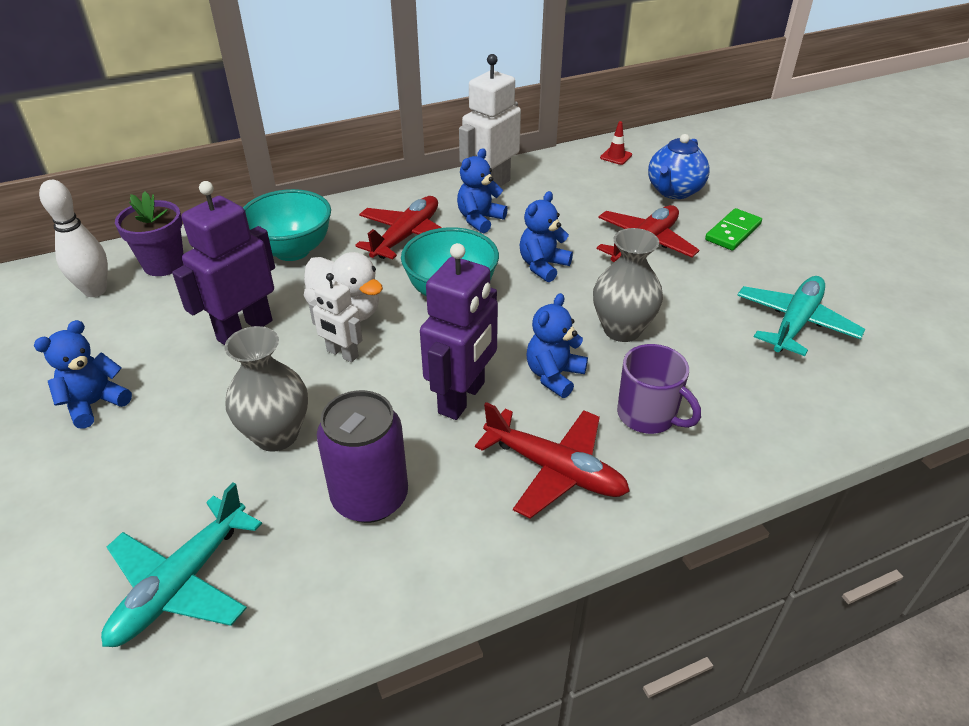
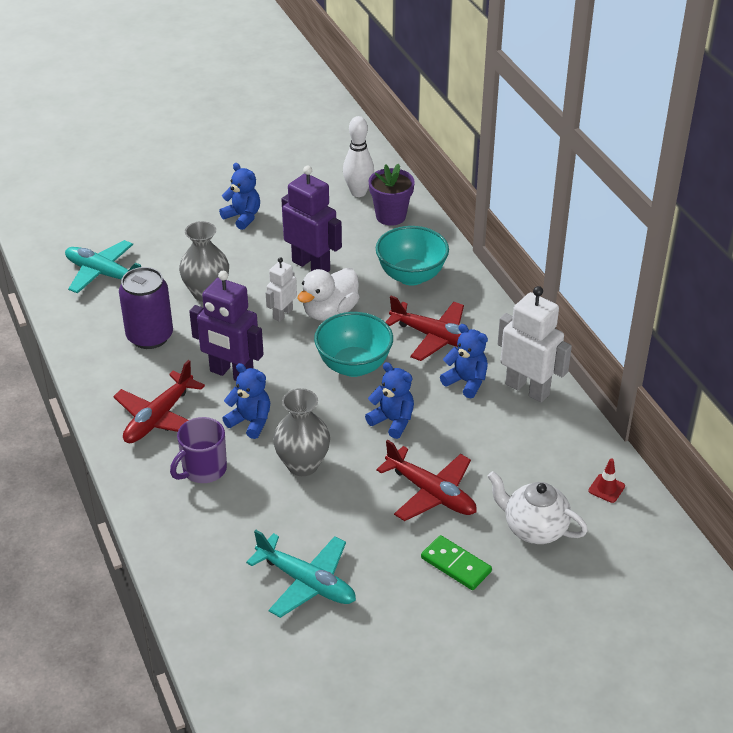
camera: 90 degrees right, 0 degrees up
(674, 191) = (534, 529): blue teapot -> white teapot

